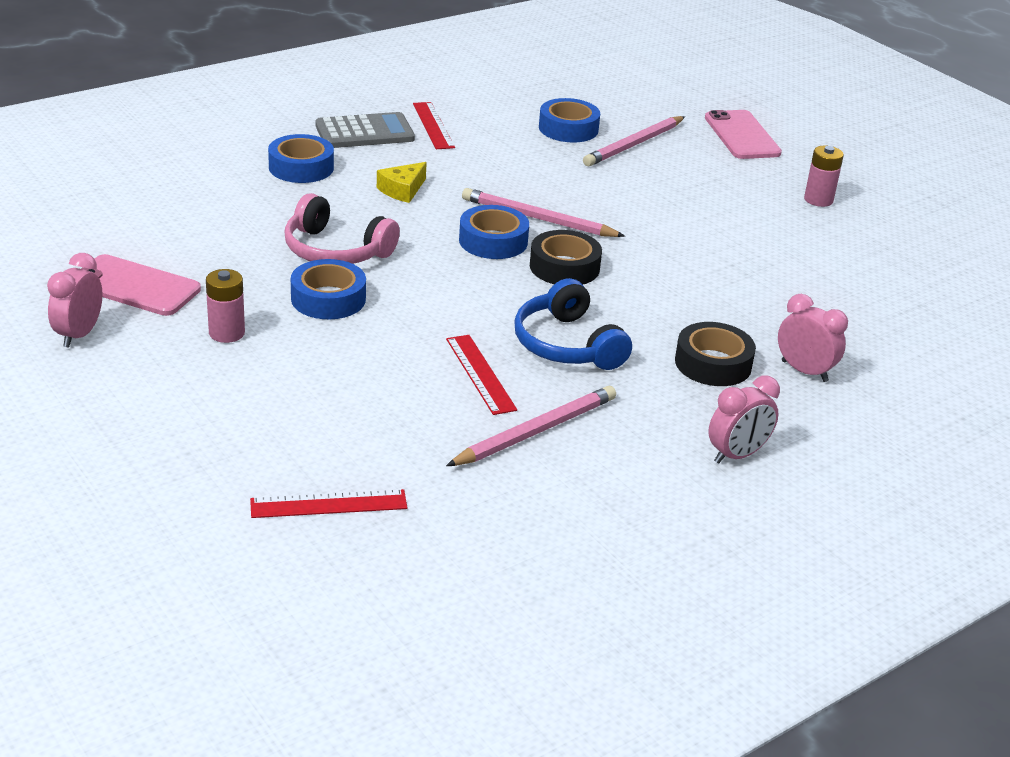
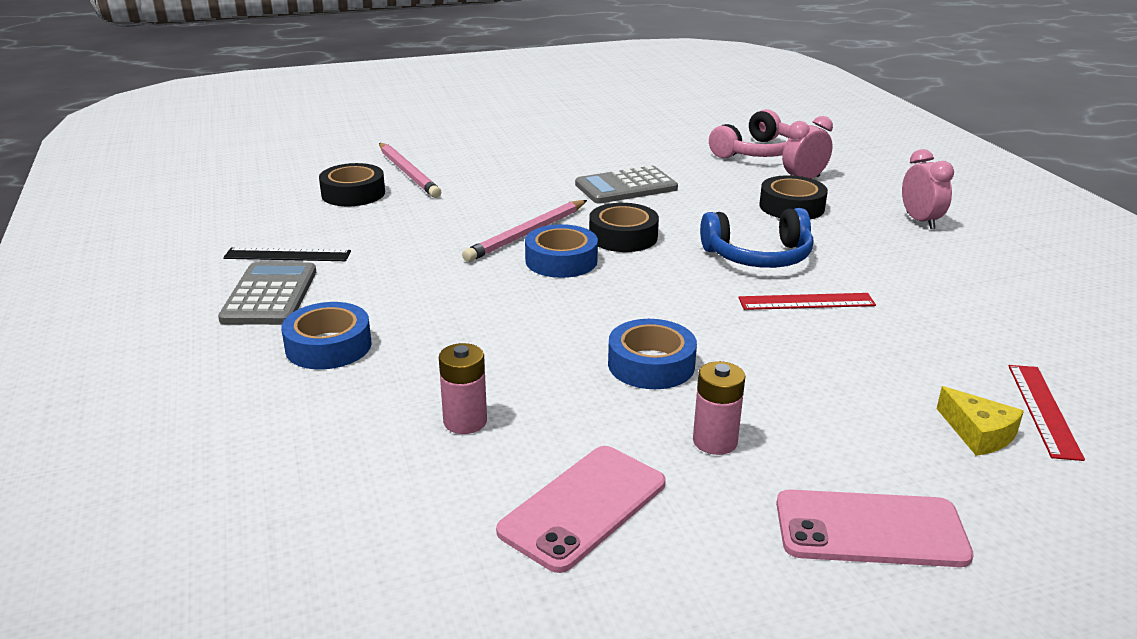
camera: 70 degrees left, 5 degrees down
(79, 335) = (702, 570): pink clock -> none
(336, 250) = (545, 347): pink headphones -> pink headphones (756, 152)
(402, 190) = (427, 291): yellow cheese -> yellow cheese (978, 433)
(433, 125) = (287, 255): red ruler -> black ruler
(535, 432) = (900, 291): pink pencil -> none
(568, 129) = (353, 193): blue tape -> black tape
(690, 259) = (626, 187): none -> grey calculator
(742, 135) = (423, 133): pink phone -> pink phone (870, 529)
(818, 200) = (549, 130): pink battery -> pink battery (465, 421)

